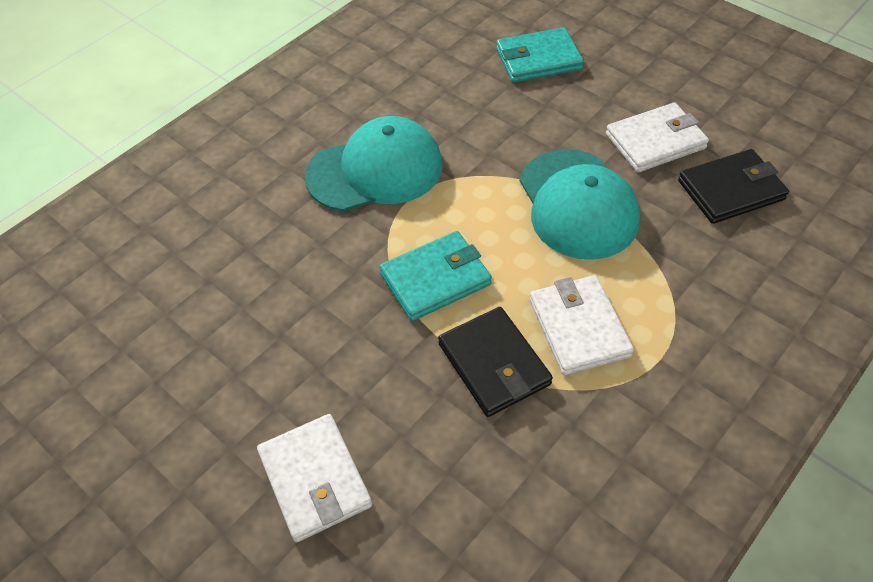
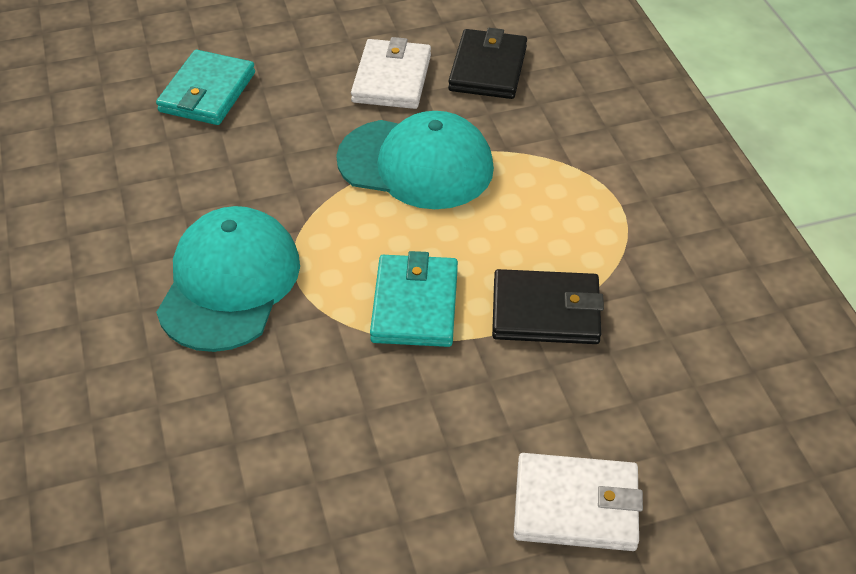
camera: 60 degrees left, 5 degrees down
(579, 328) = (551, 236): white wallet -> none

